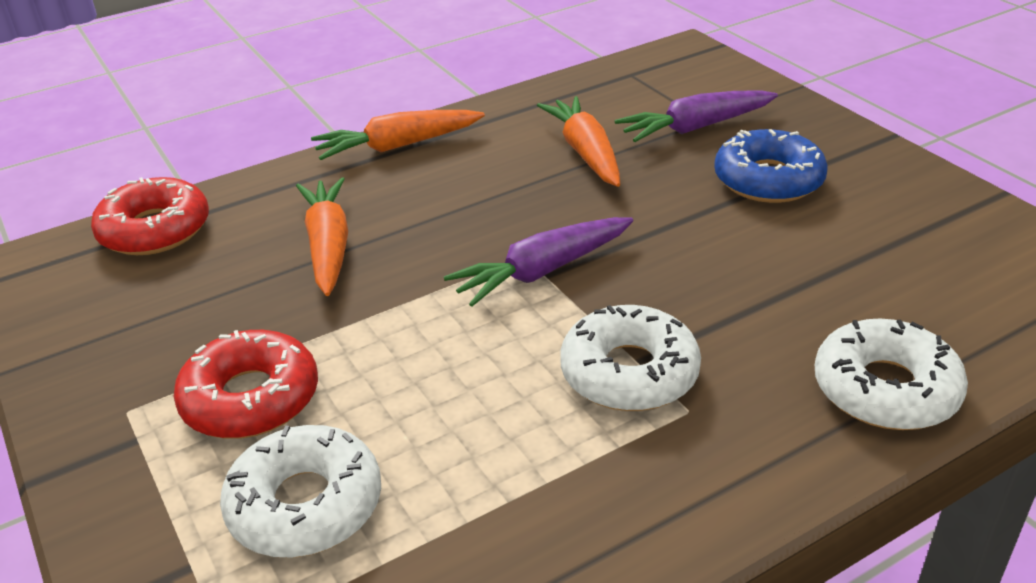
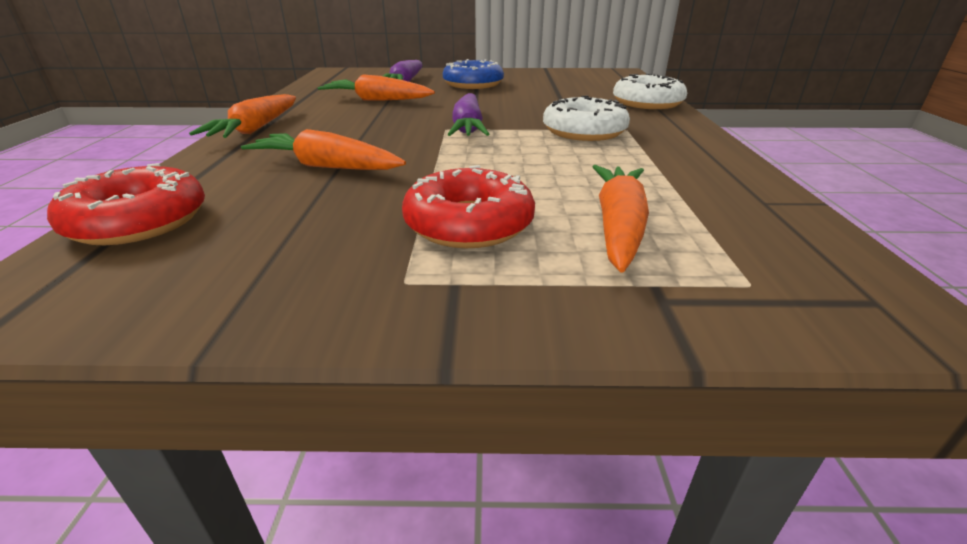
camera: 60 degrees left, 5 degrees down
(305, 505) = (618, 227): white donut -> orange carrot

